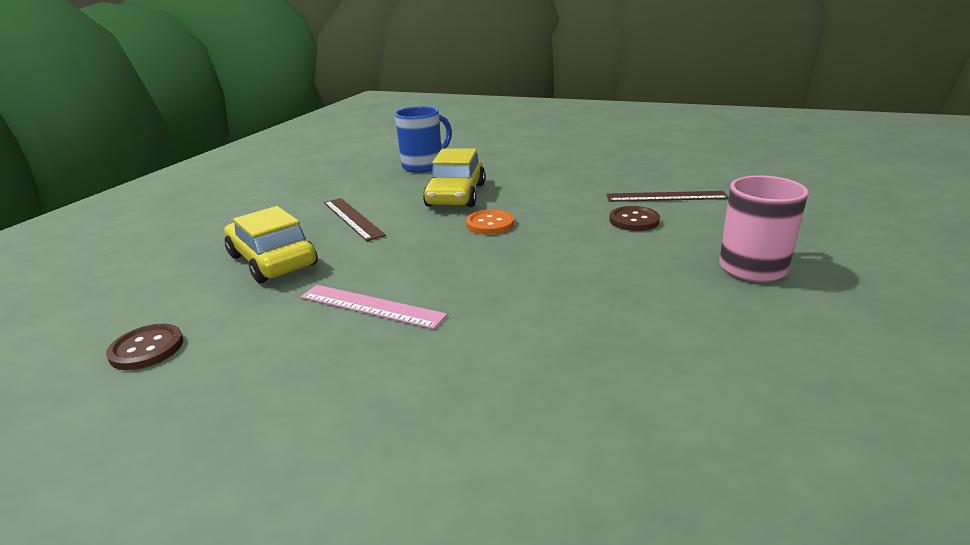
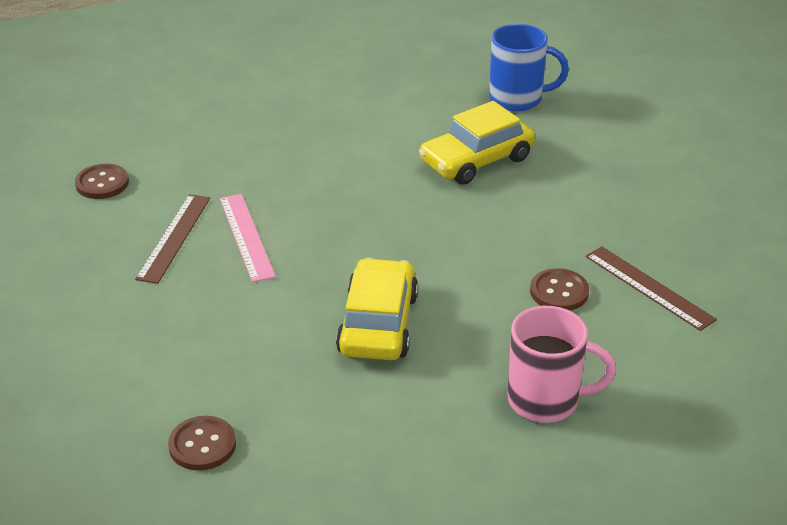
camera: 45 degrees right, 10 degrees up
(272, 260) = (248, 149): yellow car -> yellow car (378, 324)
(352, 218) = (357, 136): brown ruler -> brown ruler (174, 237)
(490, 224) = (442, 214): orange button -> none
(647, 477) = (202, 445): none -> brown button

